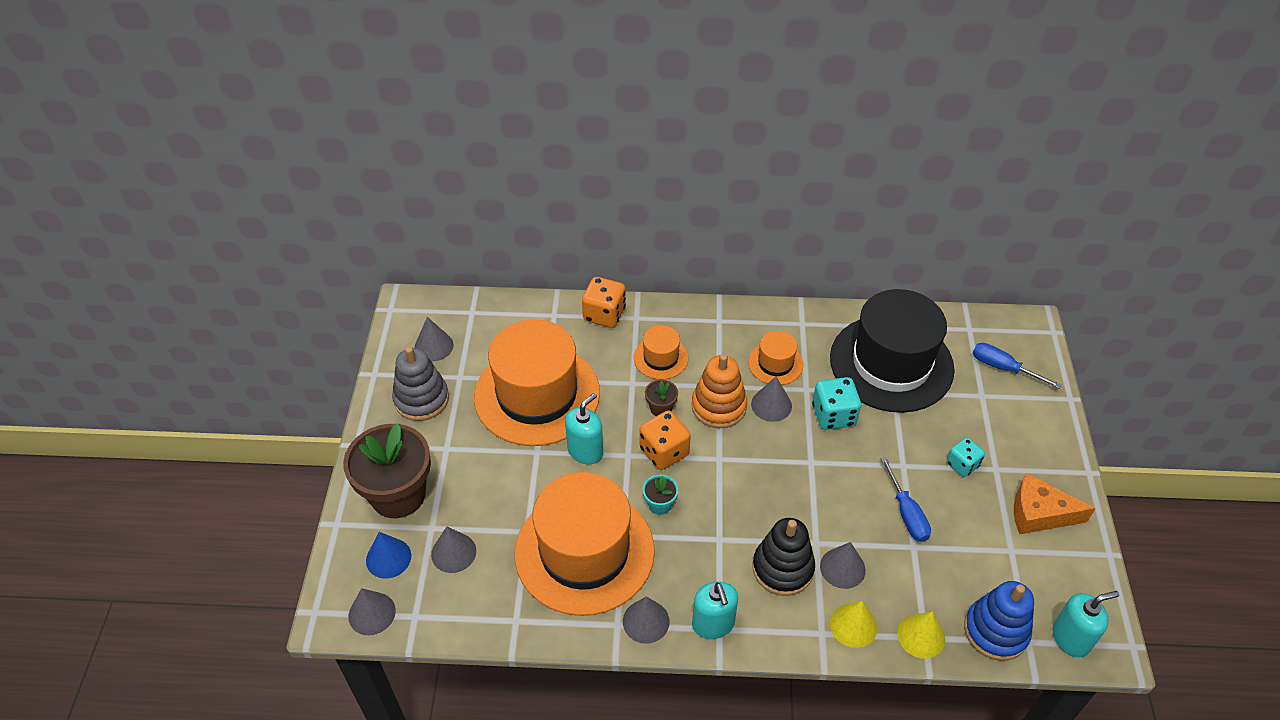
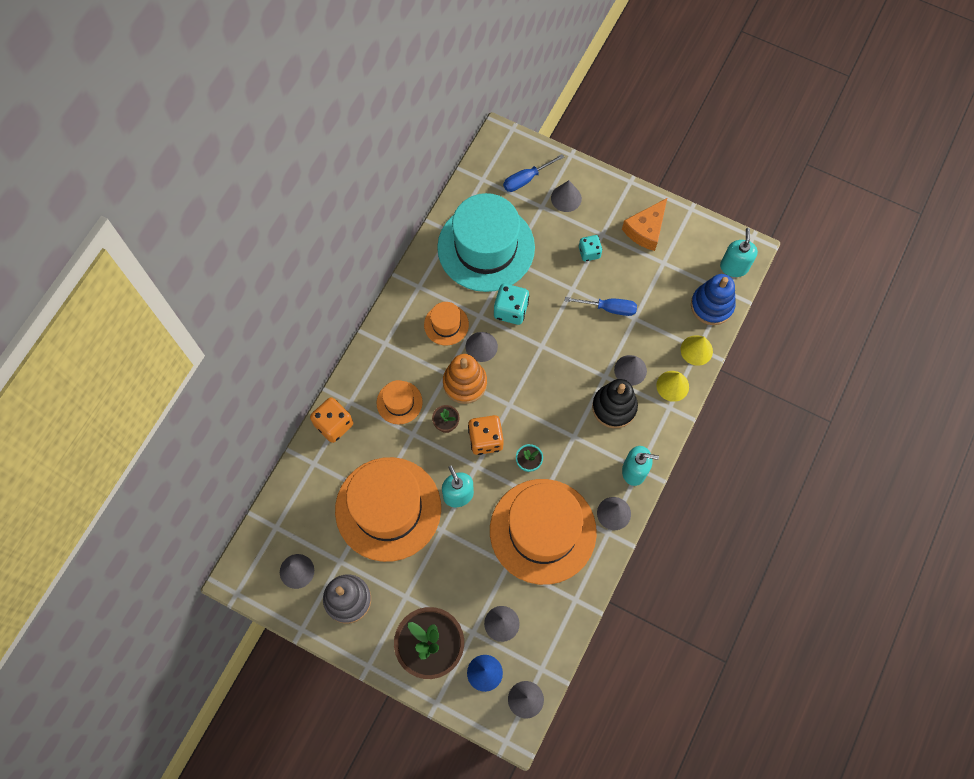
camera: 65 degrees left, 20 degrees up
(891, 363) = (486, 247): black hat -> turquoise hat
(1012, 415) = (566, 198): none -> grey cone

